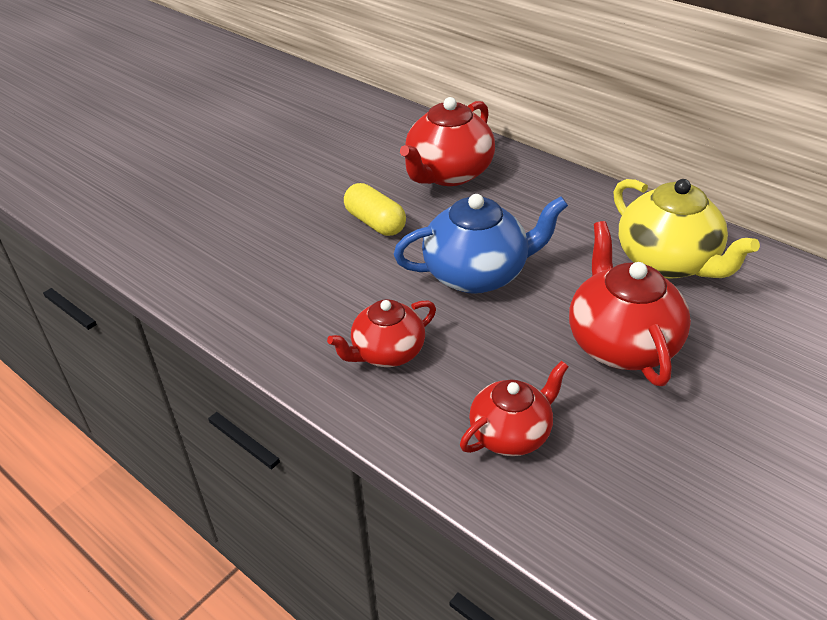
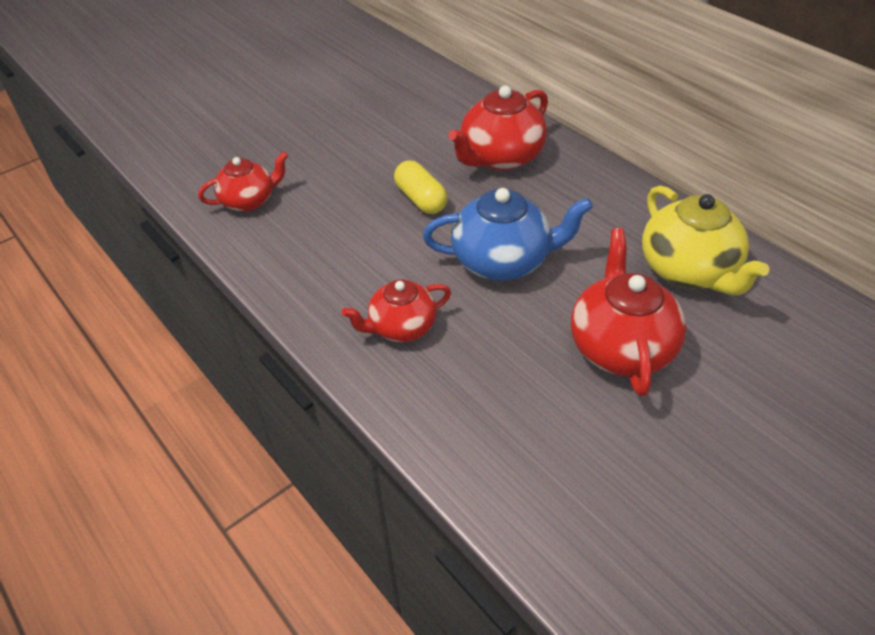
camera: 10 degrees right, 5 degrees up
(511, 434) = (495, 420): red teapot -> red teapot (249, 201)

